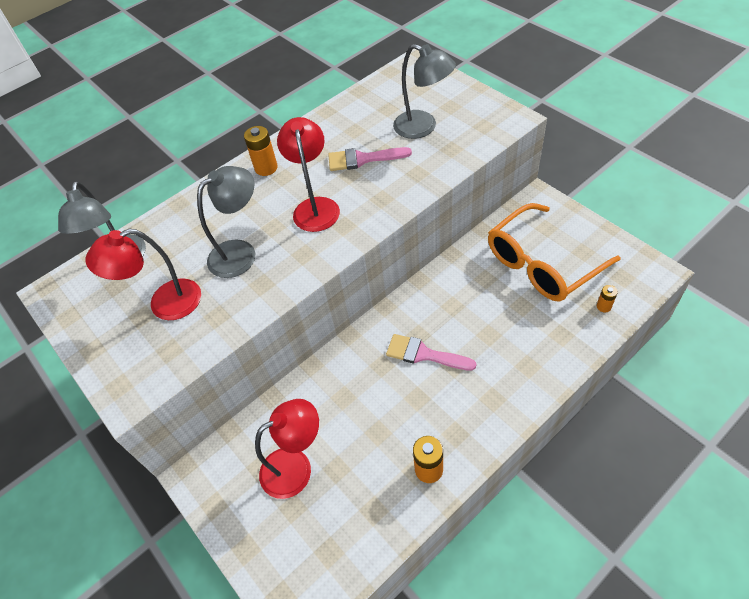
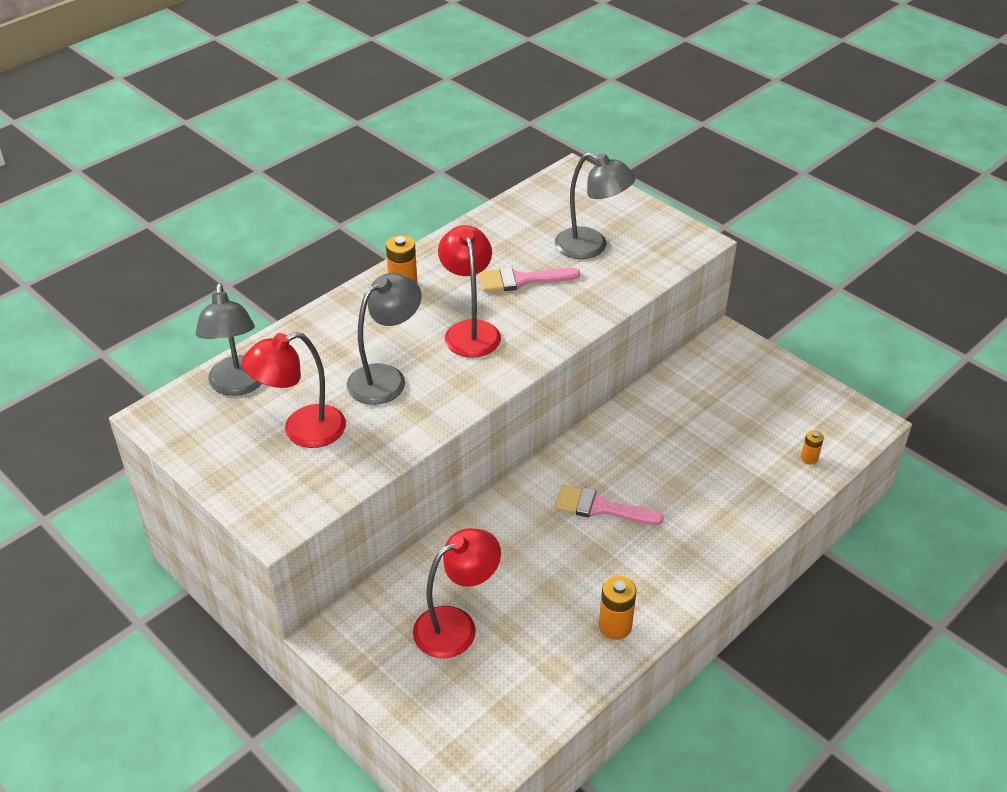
camera: 10 degrees left, 10 degrees down
(542, 263) = (735, 411): orange glasses -> none

